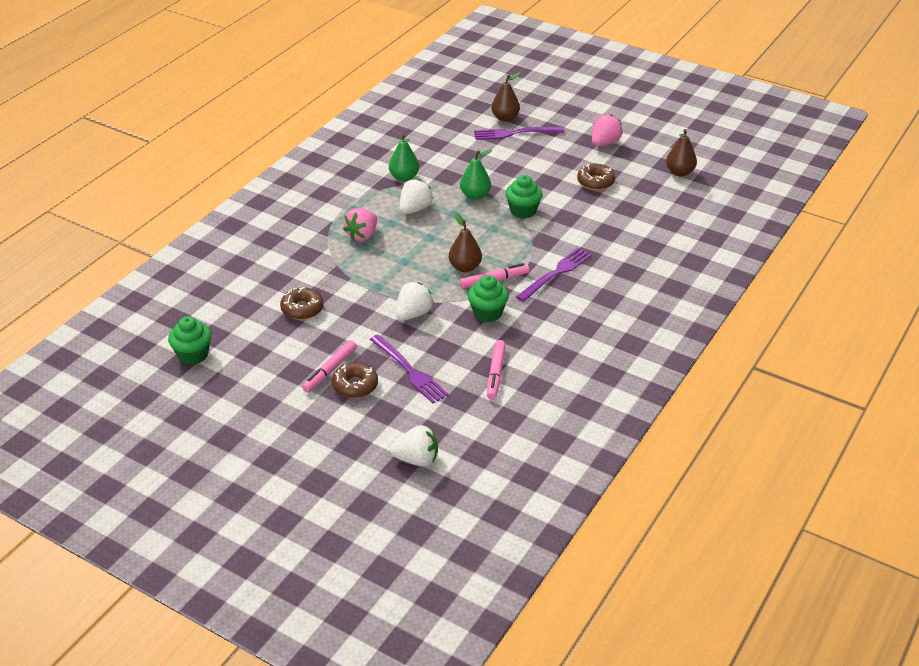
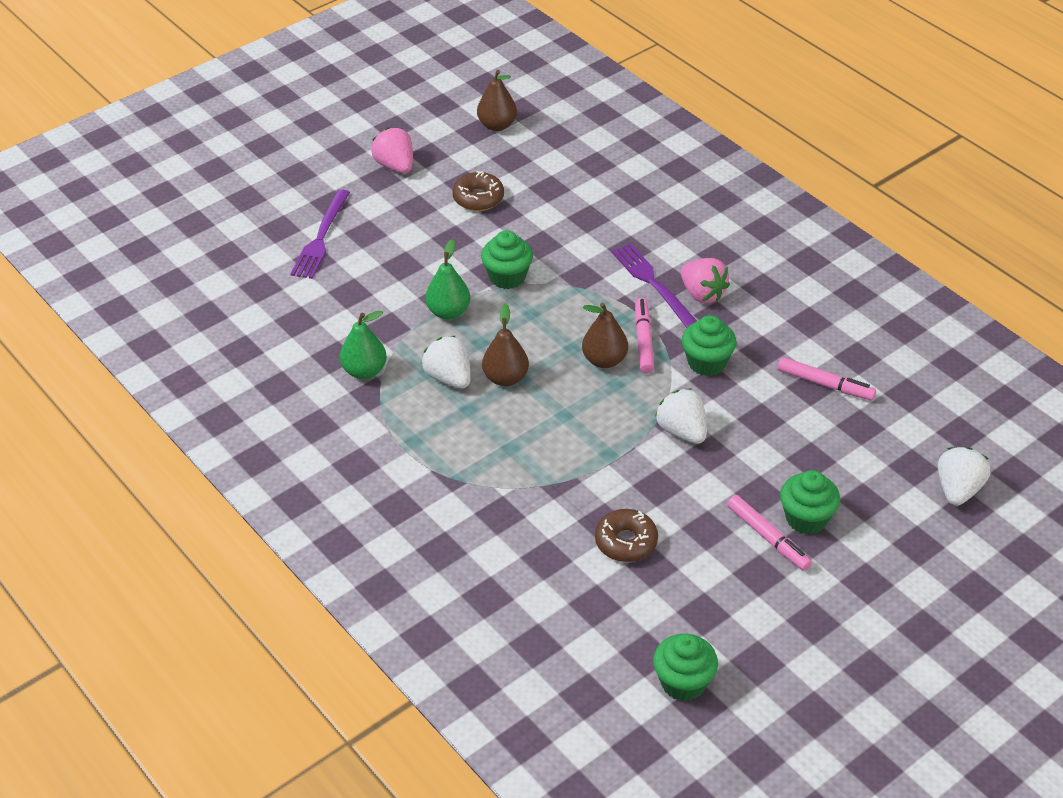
camera: 70 degrees left, 5 degrees up
(355, 385) = (806, 518): brown donut -> green cupcake
(362, 235) = (484, 445): pink strawberry -> pink strawberry (702, 294)
(409, 370) = (794, 461): purple fork -> none
(505, 118) = (276, 237): brown pear -> brown pear (505, 378)

